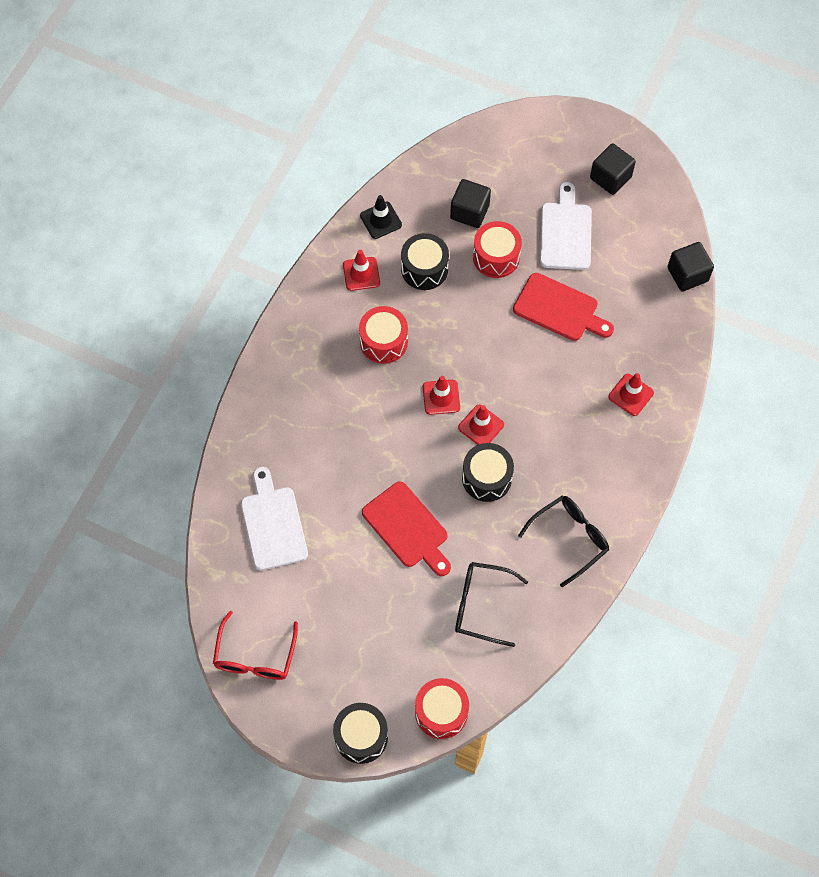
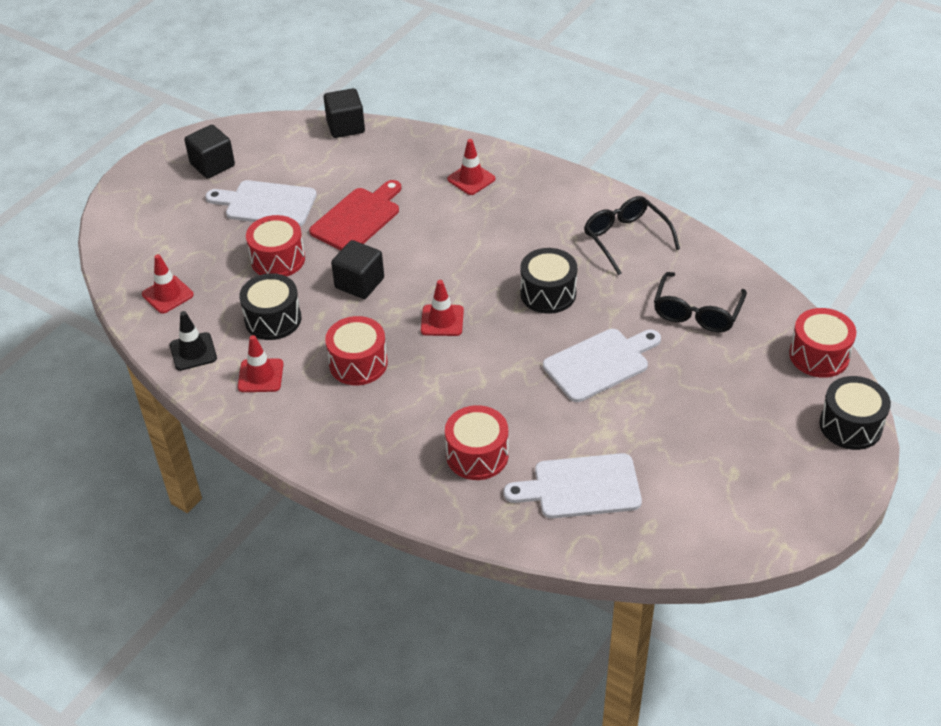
camera: 80 degrees left, 20 degrees down
(255, 656) = (754, 518): red glasses -> none
(297, 444) = (477, 455): none -> red drum
(407, 528) = (600, 363): red cutting board -> white cutting board
(469, 212) = (212, 275): black cube -> black cube (359, 283)
(481, 426) = (484, 292): red traffic cone -> red traffic cone (167, 295)

